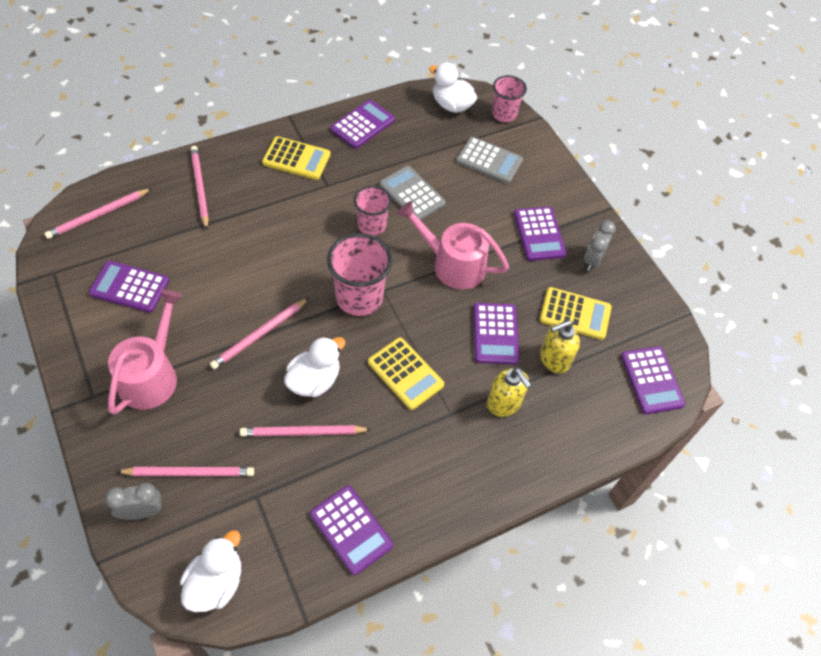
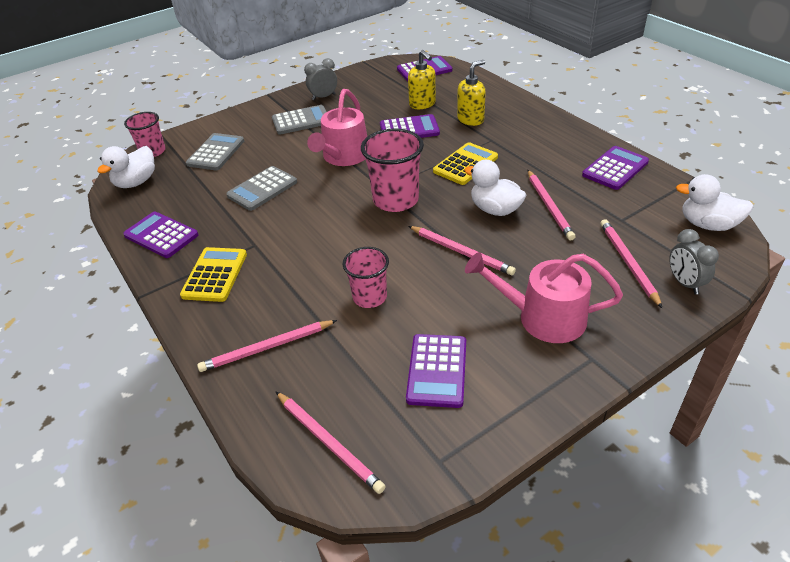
camera: 90 degrees left, 15 degrees down
(372, 225) = (307, 206): pink cup -> pink cup (369, 297)
(539, 234) = (301, 121): purple calculator -> grey calculator
(575, 314) = (378, 100): yellow calculator -> none
(592, 260) = (323, 97): grey clock -> grey clock turned 135 degrees clockwise

